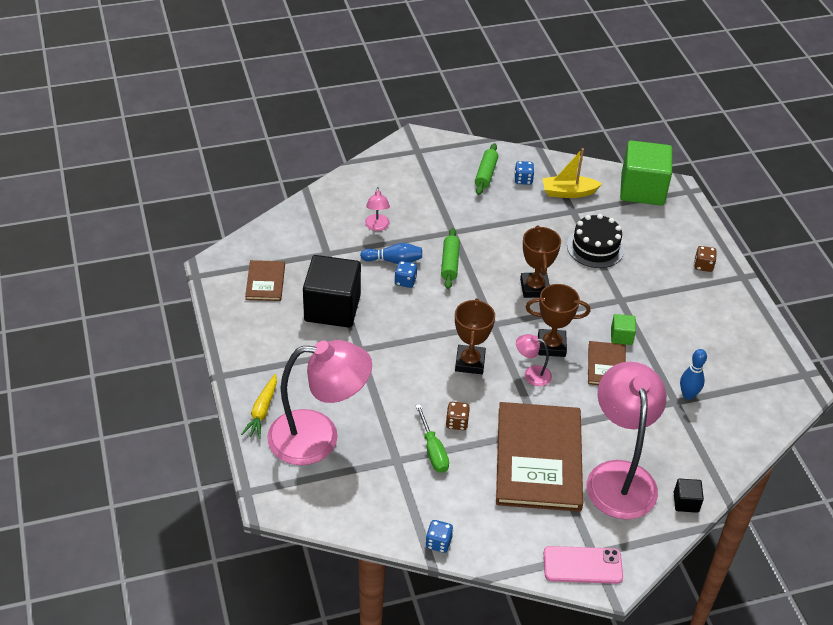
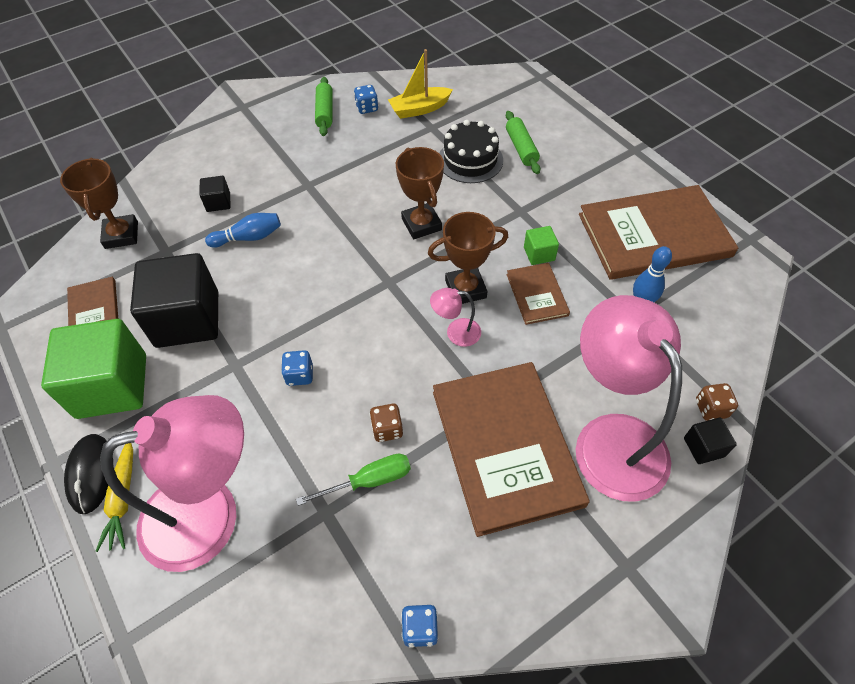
camera: 15 degrees left, 10 degrees up
(243, 390) = (91, 474): none -> black mouse
(377, 226) = (218, 202): pink lamp -> black cube
(405, 281) = (269, 259): blue dice -> blue dice (300, 375)
(433, 450) = (369, 481): green screwdriver -> green screwdriver turned 75 degrees counterclockwise
(449, 263) = (315, 222): green rolling pin -> green rolling pin (521, 148)
(470, 362) = (377, 340): brown trophy -> brown trophy (121, 235)
(582, 565) = (621, 592): pink phone -> none
(642, 189) = (494, 87): green cube -> green cube (112, 386)
(703, 265) = (589, 149): brown dice -> brown dice (711, 409)
(724, 349) = (654, 235): none -> brown book

